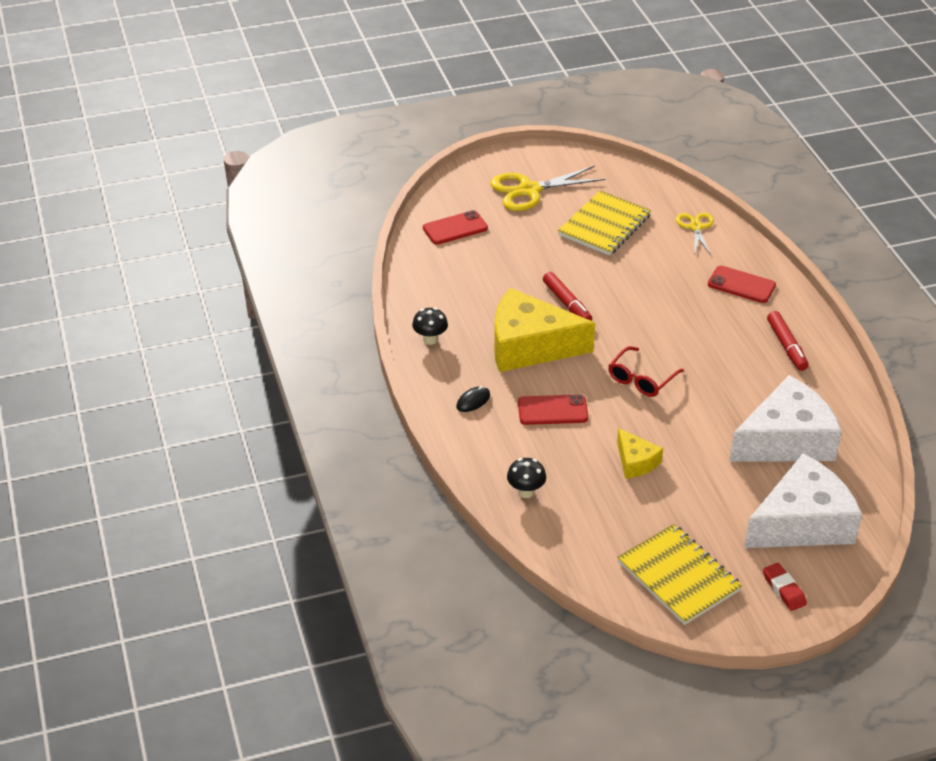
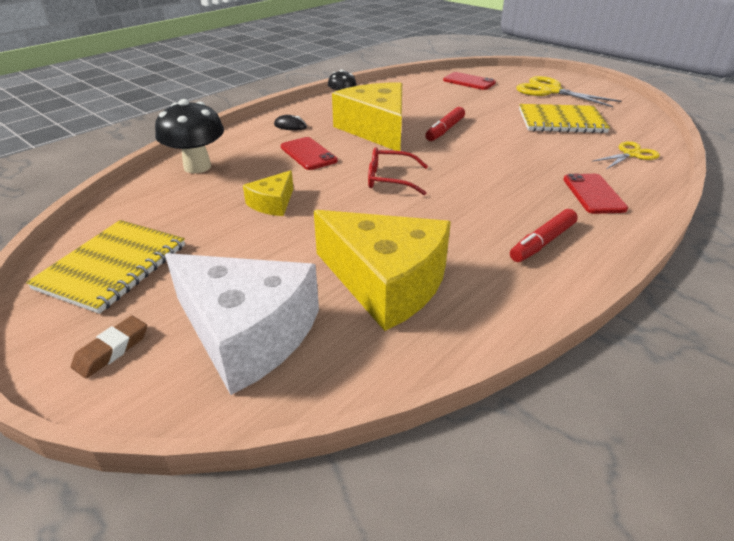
camera: 60 degrees right, 5 degrees down
(526, 492) = (197, 167): black mushroom -> black mushroom, size x1.76
(784, 589) = (112, 350): red eraser -> brown eraser
(786, 440) = (386, 282): white cheese -> yellow cheese

